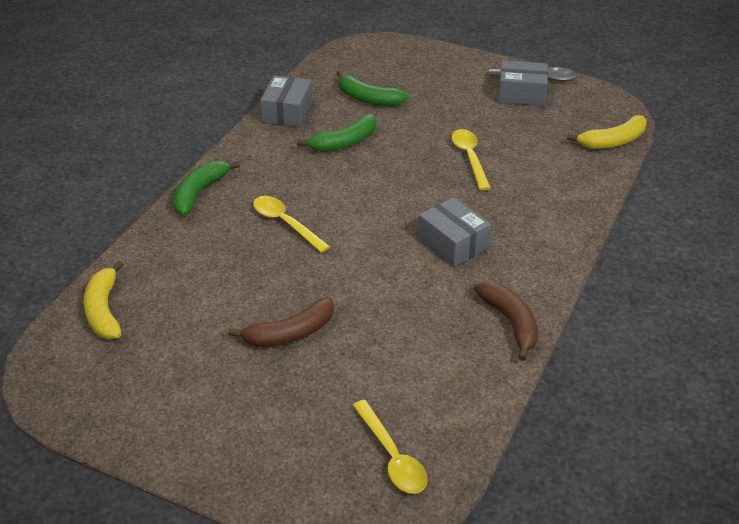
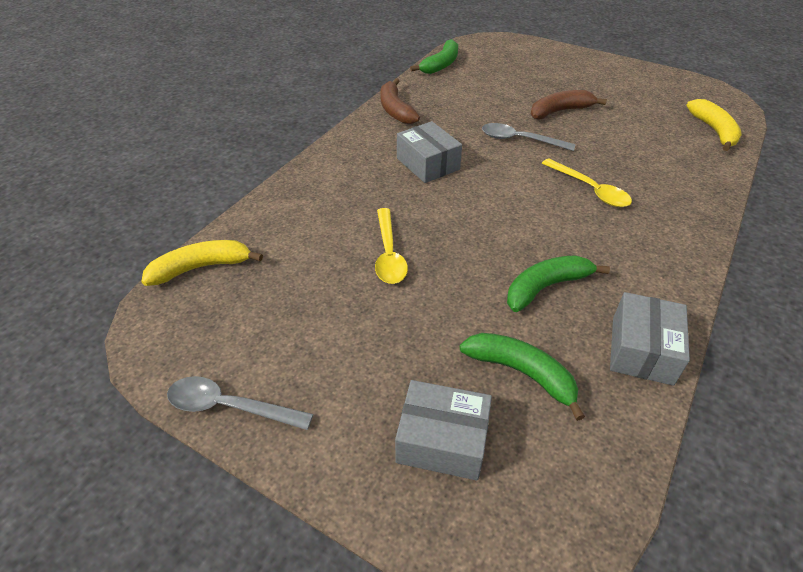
camera: 175 degrees left, 5 degrees up
(199, 193) = (697, 226): green banana -> green banana (441, 65)
(349, 282) = (520, 140): none -> grey spoon
(392, 456) = (484, 58): yellow spoon -> none
(521, 94) = (276, 366): grey box -> grey box (442, 440)

